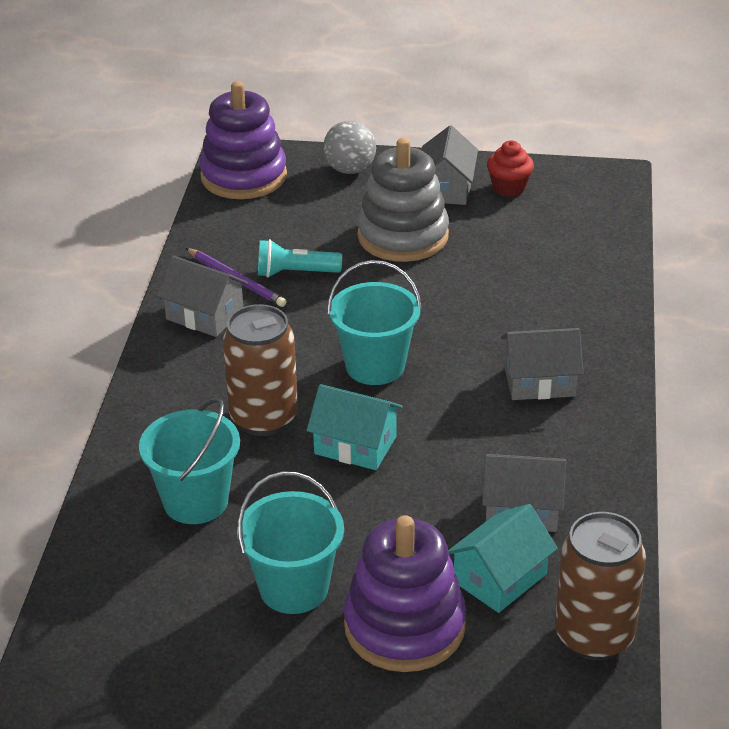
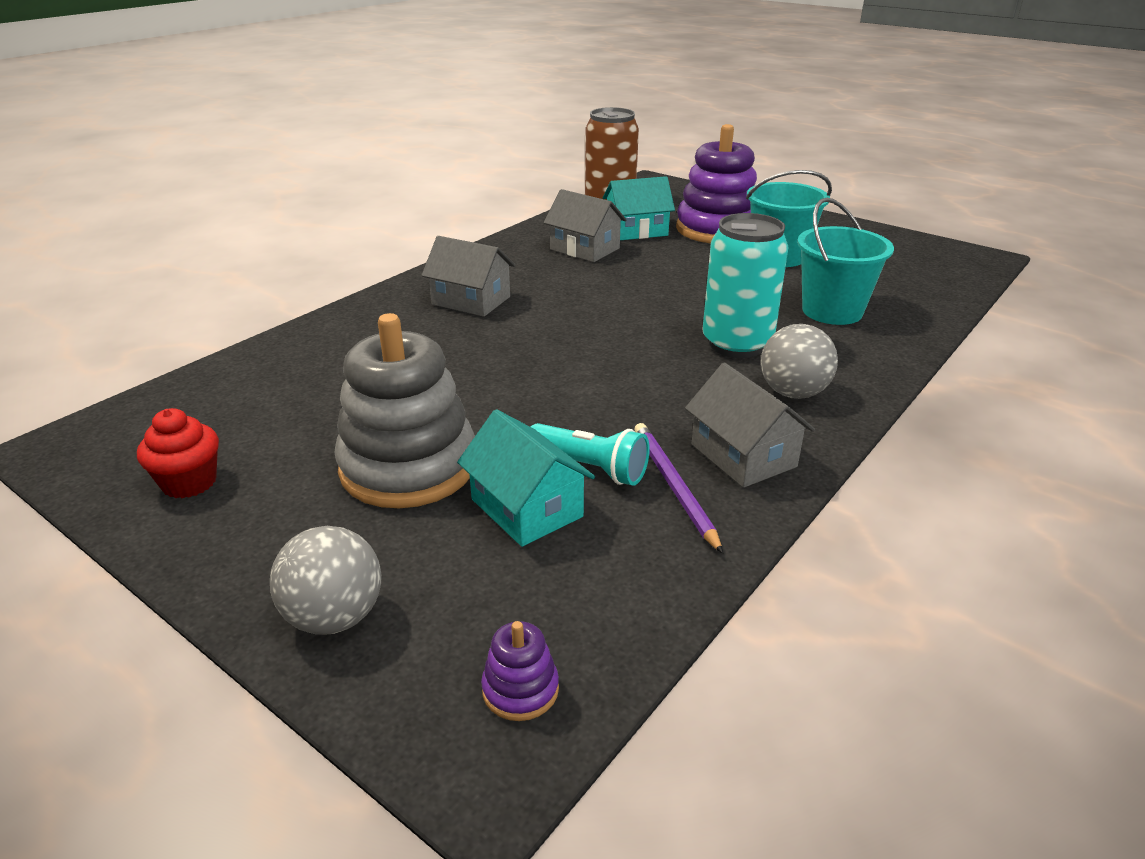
camera: 150 degrees left, 5 degrees down
(193, 380) = (793, 393): none -> grey ball
(243, 176) = (520, 689): purple stacking toy -> purple stacking toy, size x0.41
(264, 418) = (737, 344): brown can -> turquoise can
(355, 445) = (669, 307): turquoise house -> turquoise house (526, 508)
(375, 366) = (596, 350): turquoise bucket -> none
(446, 188) = (259, 515): grey house -> none

